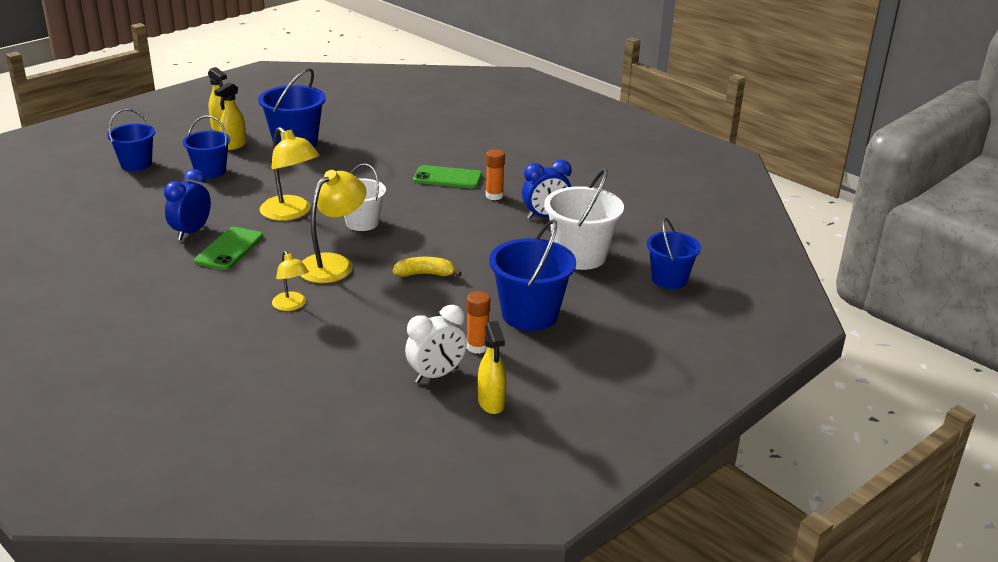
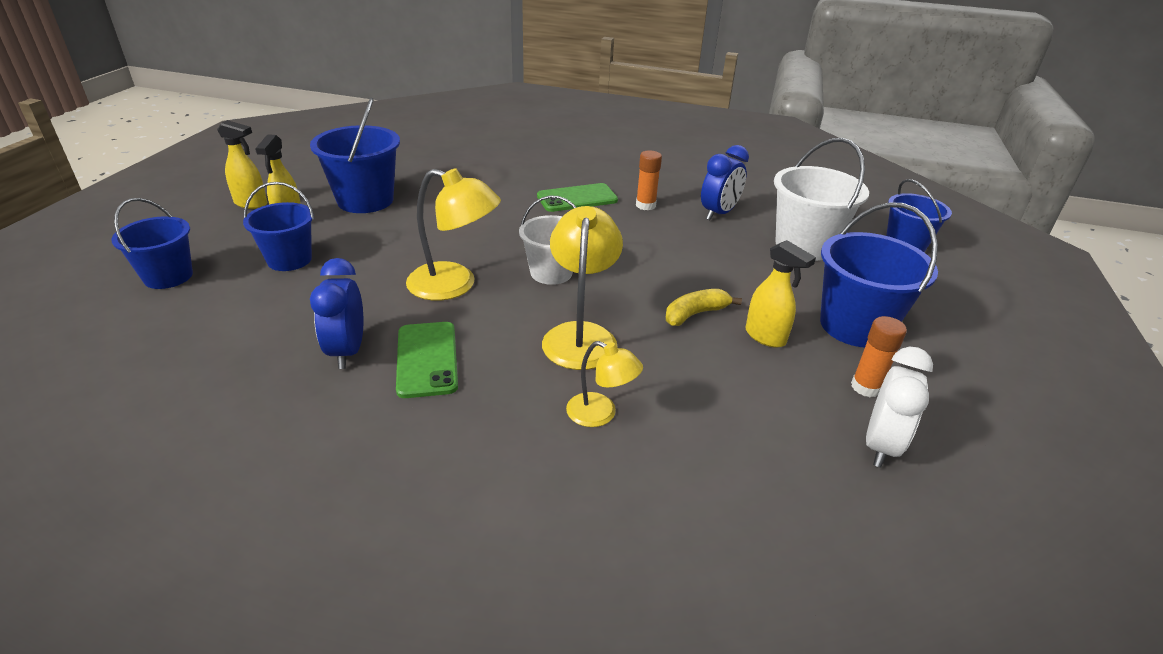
camera: 30 degrees left, 5 degrees up
(491, 403) = (982, 459): yellow spray bottle -> yellow spray bottle (765, 337)

